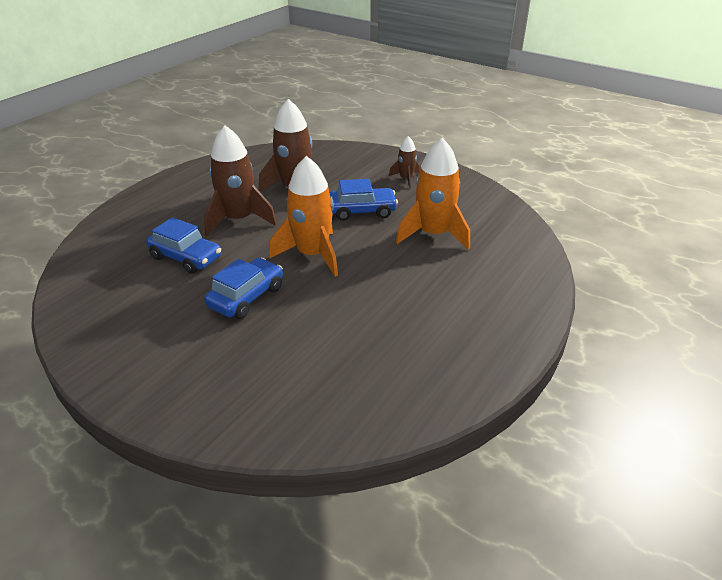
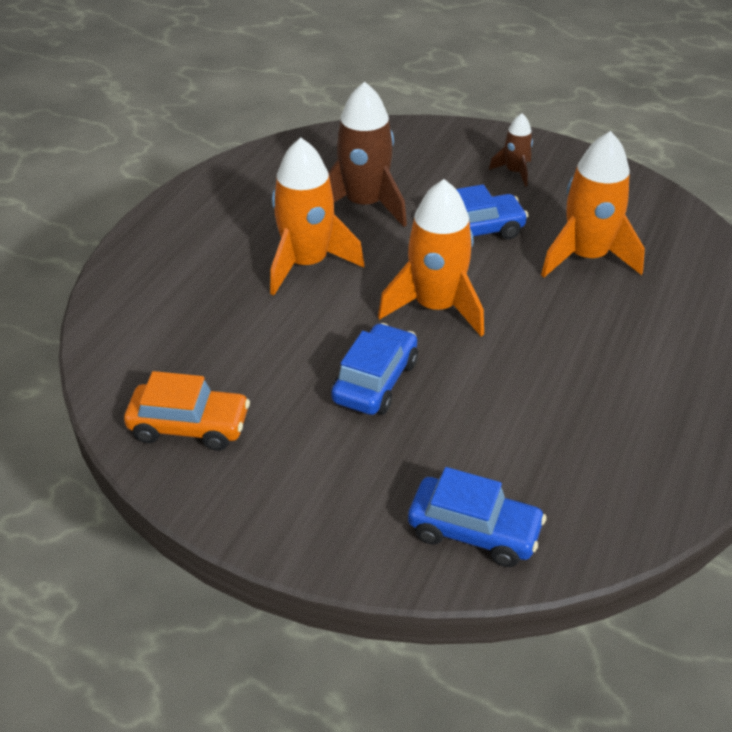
camera: 10 degrees left, 5 degrees up
(105, 311) = (189, 426): none -> orange car
(186, 257) = (261, 332): blue car -> blue car (474, 531)
(239, 219) = (307, 263): brown rocket -> orange rocket

